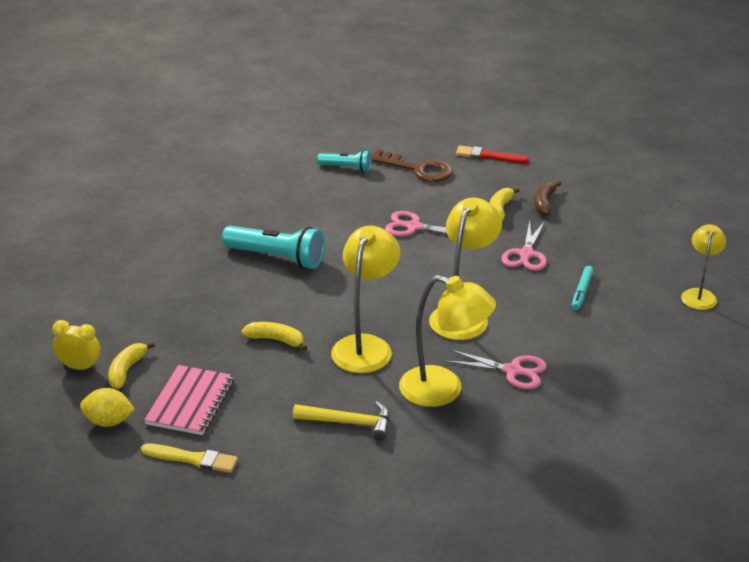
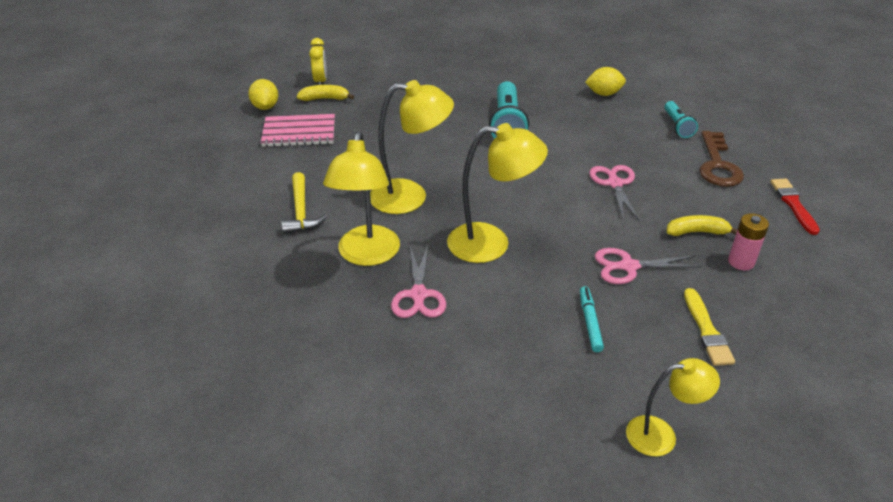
camera: 70 degrees right, 5 degrees up
(192, 459) = (234, 149): yellow brush -> yellow brush (706, 330)
(262, 187) = (604, 94): none -> yellow lemon
(276, 340) = (394, 150): yellow banana -> none
(544, 203) = (741, 262): brown banana -> pink battery
(581, 292) = (590, 322): turquoise marker -> turquoise marker turned 90 degrees clockwise

